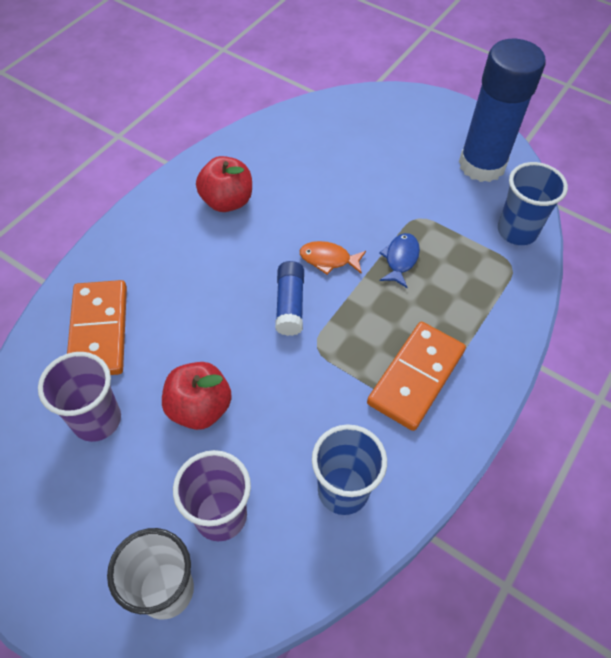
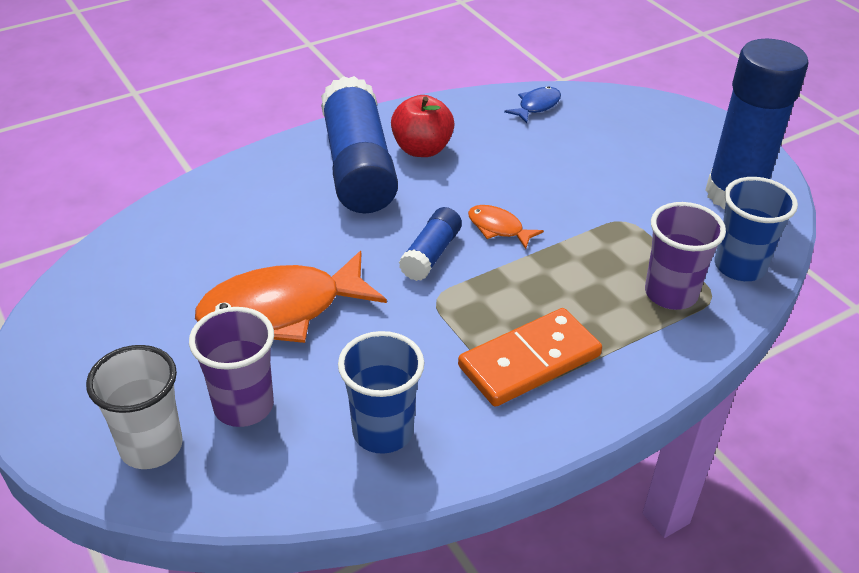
camera: 25 degrees right, 15 degrees down
(97, 420) = (178, 287): purple cup -> purple cup (670, 294)
(99, 331) = (227, 217): orange domino -> none
(183, 237) = (358, 166): none -> blue glue stick
(199, 408) = (281, 310): red apple -> orange fish
(400, 259) = (580, 251): blue fish -> blue fish (536, 106)

